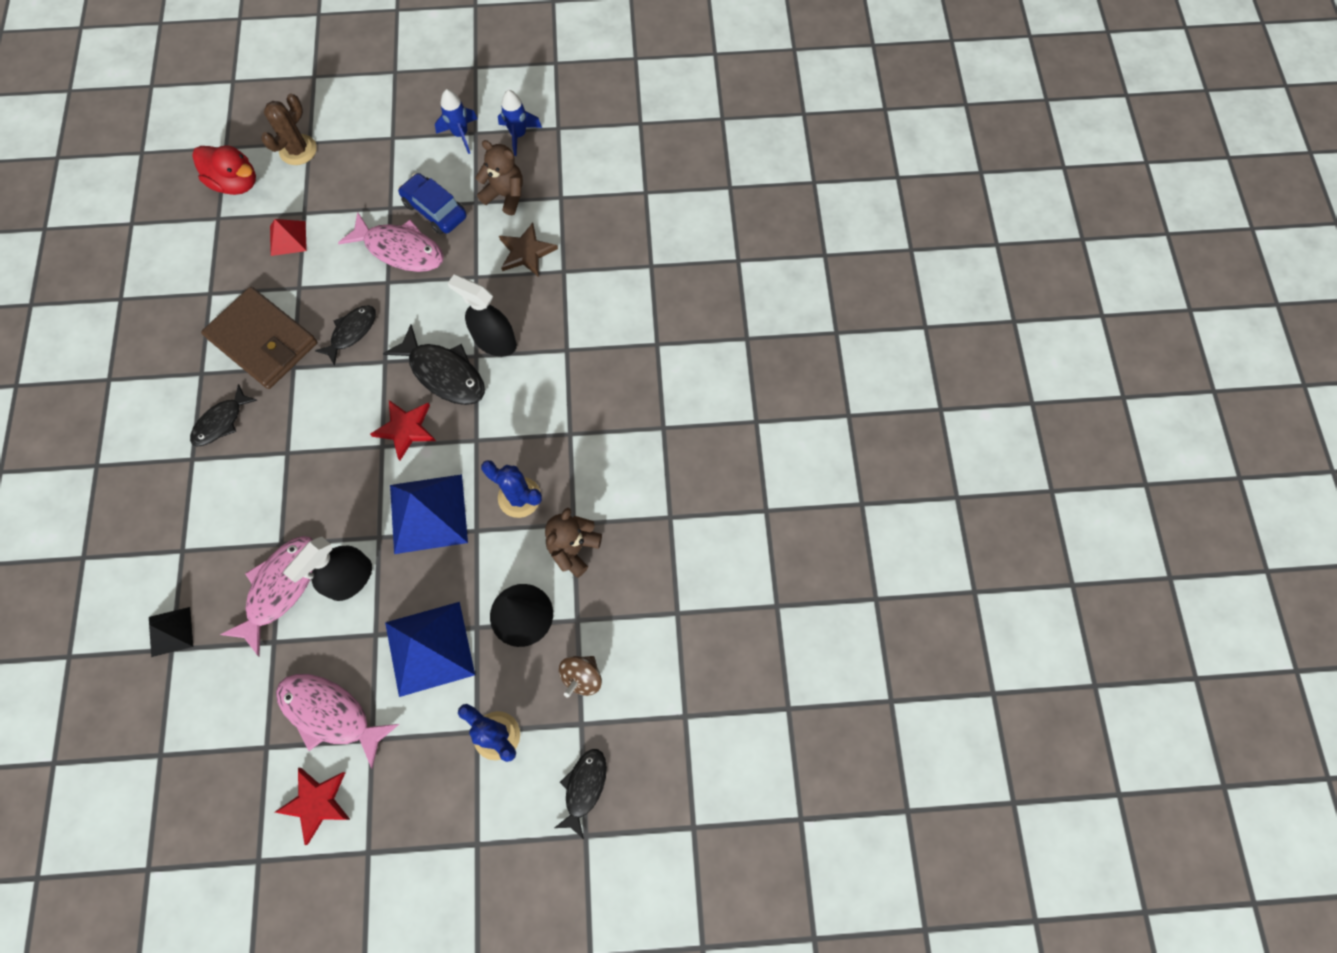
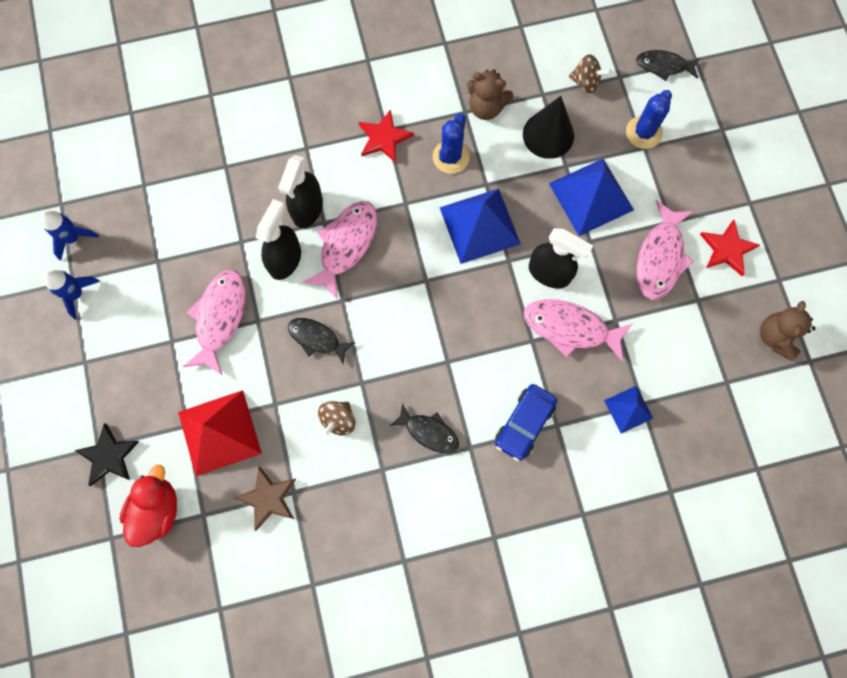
camera: 100 degrees left, 5 degrees up
(170, 631) = (628, 409): black pyramid -> blue pyramid
(263, 341) = (338, 420): brown wallet -> brown spinning top
(288, 238) = (219, 432): red pyramid -> red pyramid, size x1.84
(298, 150) = (109, 456): brown cactus -> black star
(405, 429) = (406, 264): red star -> red star (384, 138)
(435, 210) = (170, 297): blue car -> blue car (524, 424)
(444, 314) = (285, 260): none -> black spray bottle
(444, 373) = (346, 245): black fish -> pink fish
(505, 195) = (147, 235): brown teddy bear -> brown teddy bear (776, 337)
(526, 252) = (209, 202): brown star -> brown star (268, 498)

